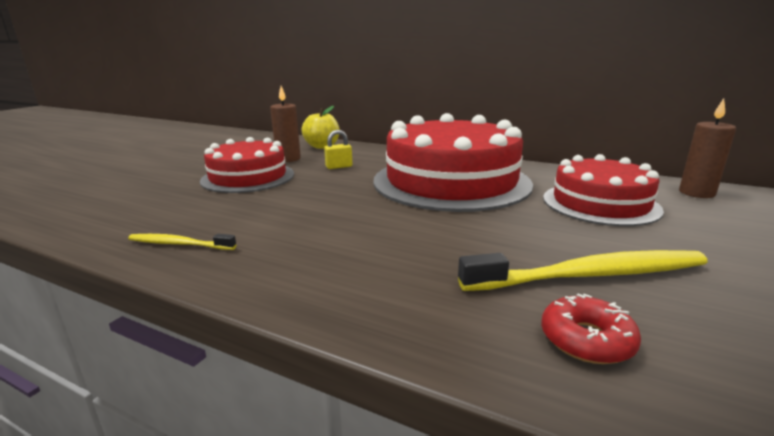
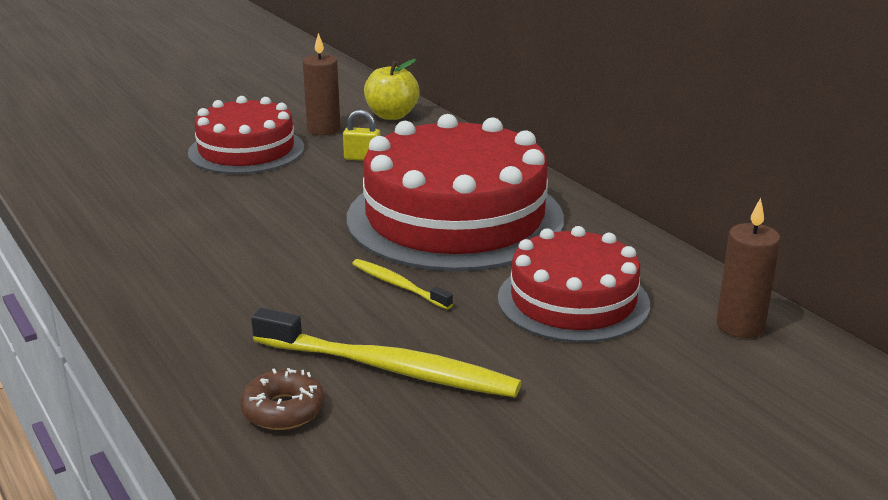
camera: 30 degrees right, 5 degrees up
(180, 244) = (101, 222): yellow toothbrush -> yellow toothbrush (399, 285)
(586, 340) = (283, 410): red donut -> brown donut

